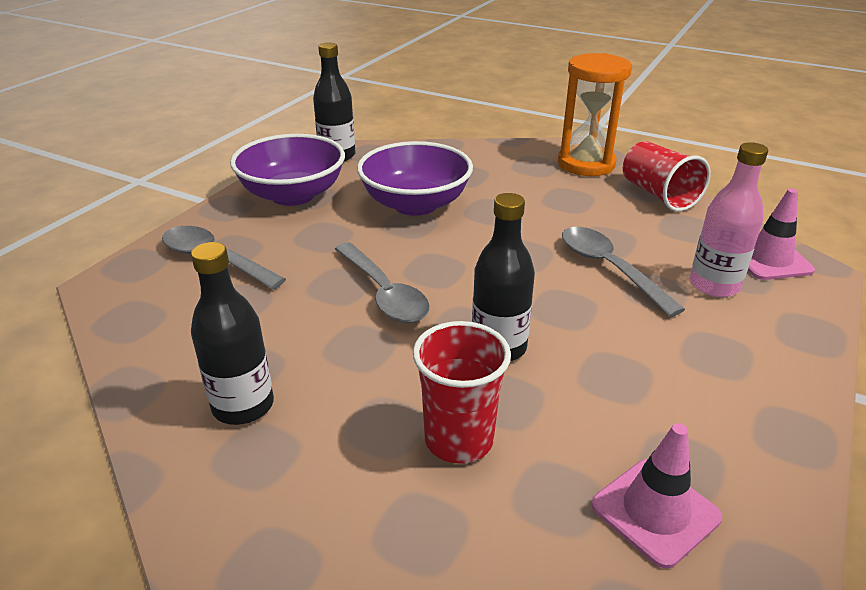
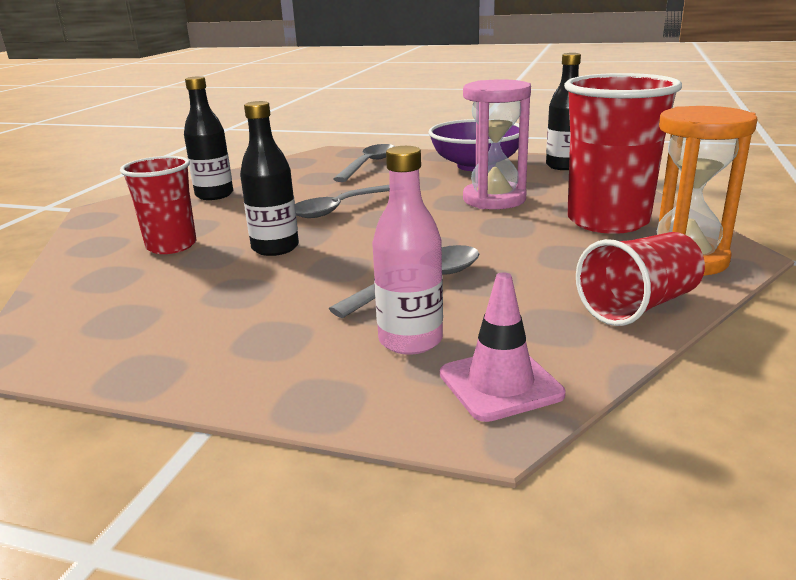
camera: 80 degrees right, 10 degrees down
(415, 204) = (494, 199): purple bowl -> pink hourglass
(500, 170) = (608, 221): none -> red cup
(655, 511) = (78, 309): pink traffic cone -> none

